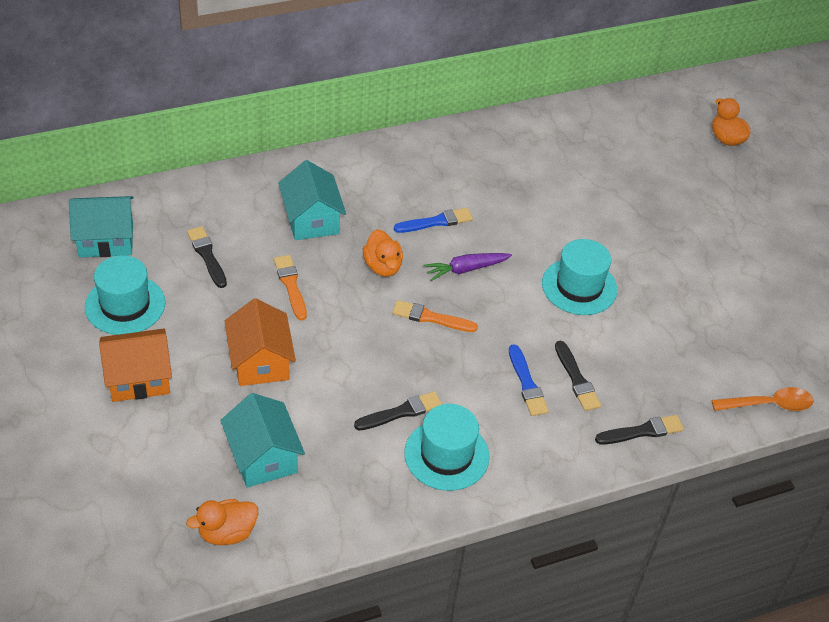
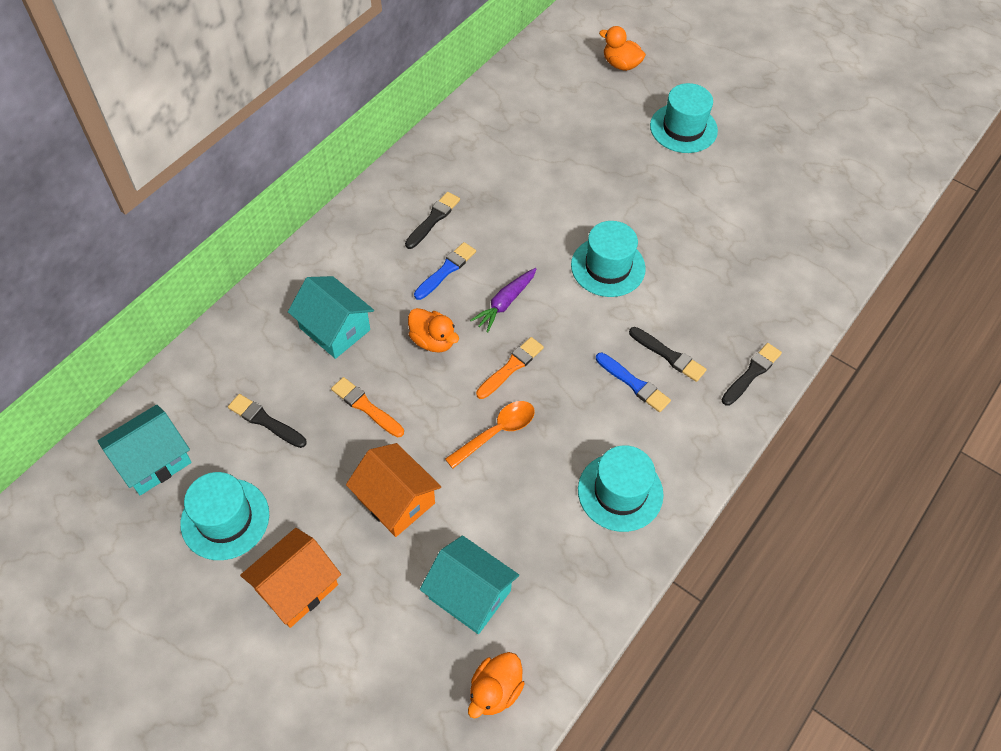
camera: 30 degrees left, 10 degrees up
(401, 412) = (553, 474): black brush -> black brush (433, 219)
(431, 318) = (511, 367): orange brush -> orange brush turned 150 degrees clockwise
(743, 214) = (683, 128): none -> turquoise hat
(769, 404) = (823, 291): orange spoon -> orange spoon (497, 432)

